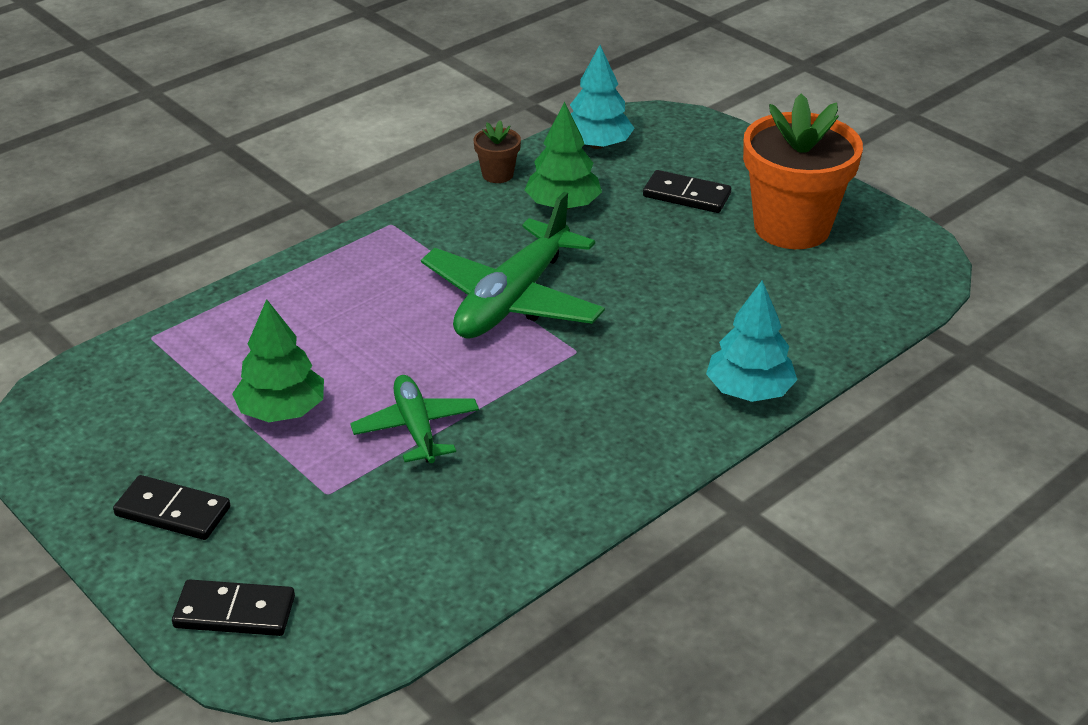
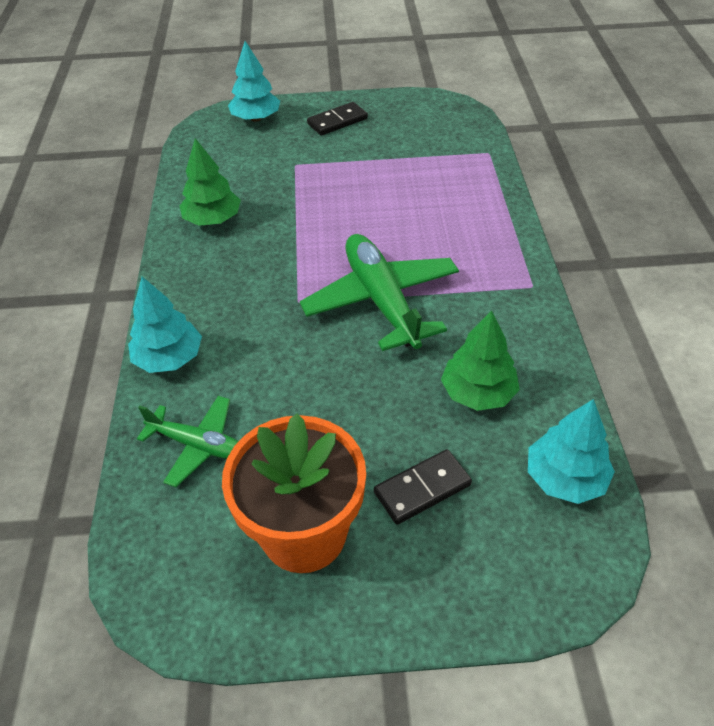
camera: 130 degrees right, 10 degrees up
(234, 612) = (256, 118): black domino -> turquoise tree
(282, 411) = (374, 172): green tree -> green tree (213, 220)
(416, 428) = (307, 209): green plane -> green plane (198, 445)
(497, 174) = (560, 378): brown flower pot -> none

